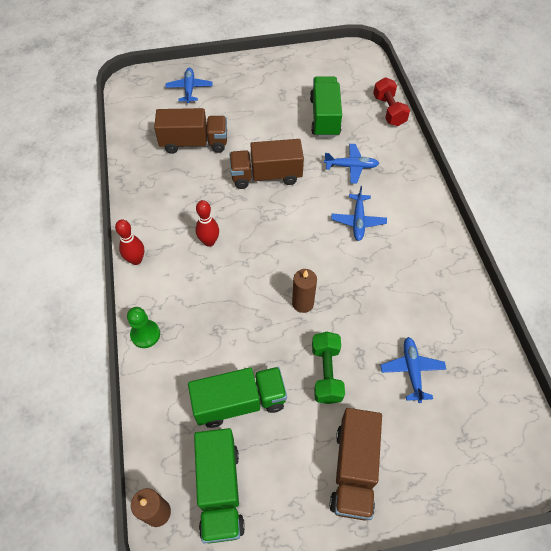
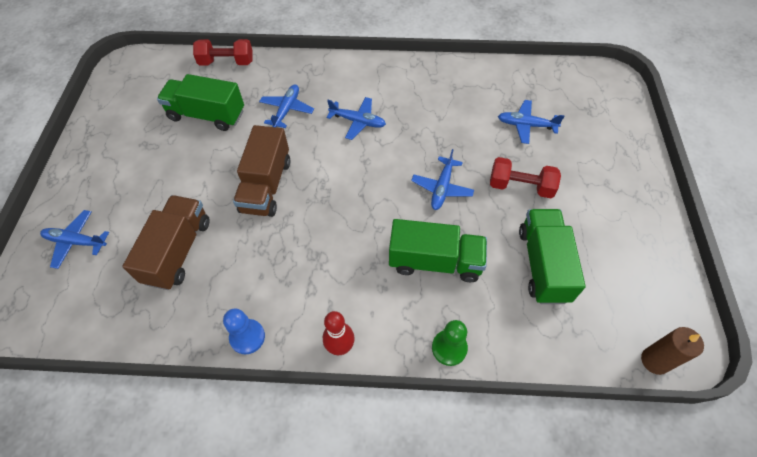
camera: 75 degrees left, 0 degrees up
(135, 202) = (247, 337): none -> blue pawn
(209, 241) = (339, 259): red bowling pin -> none
(220, 490) = (631, 298): green truck -> green truck (435, 261)
(303, 303) = (442, 188): brown candle -> blue plane
(326, 373) = (520, 186): green dumbbell -> red dumbbell
(353, 469) = (613, 188): brown truck -> none

